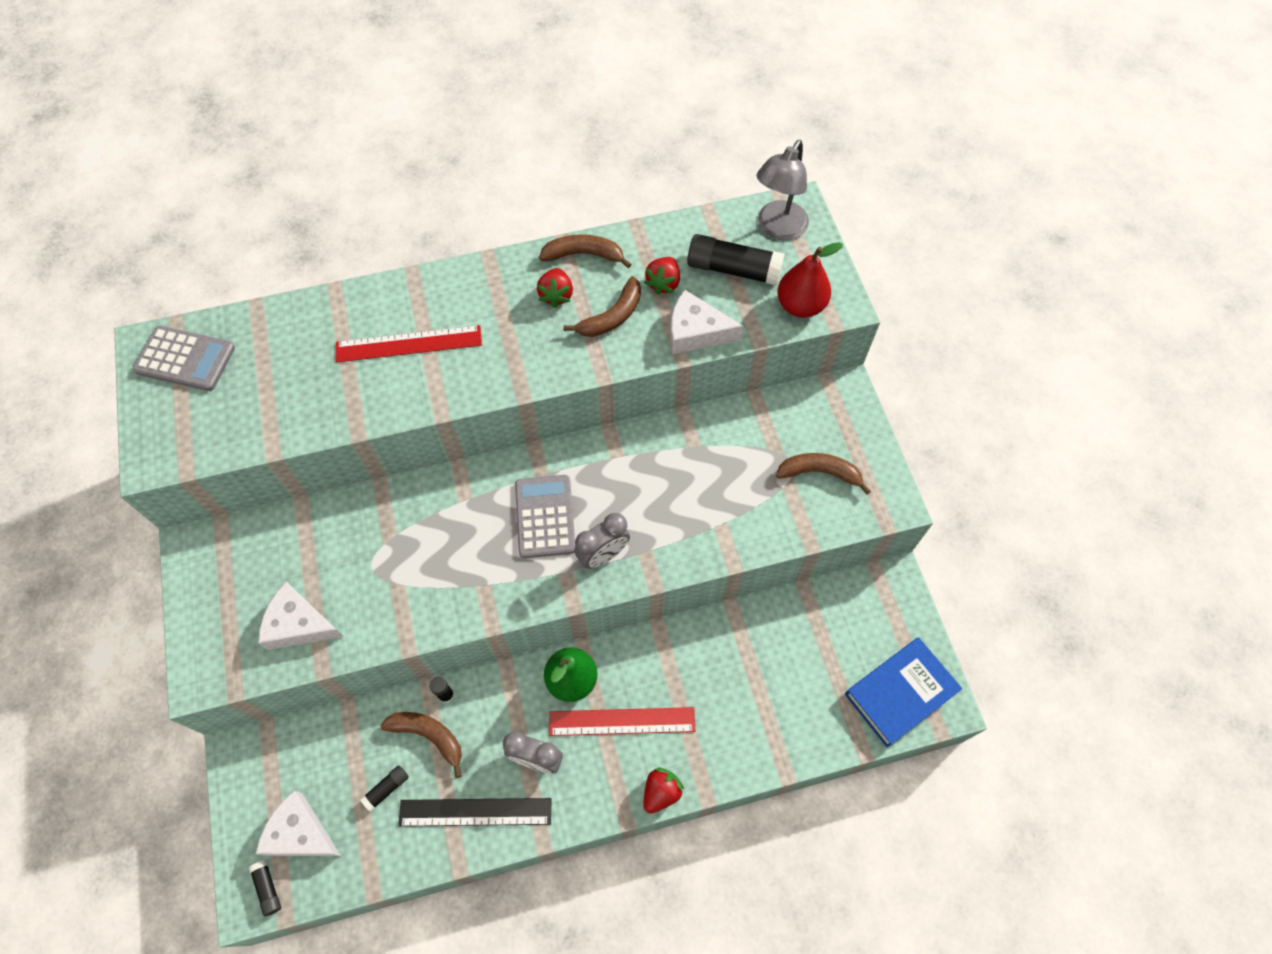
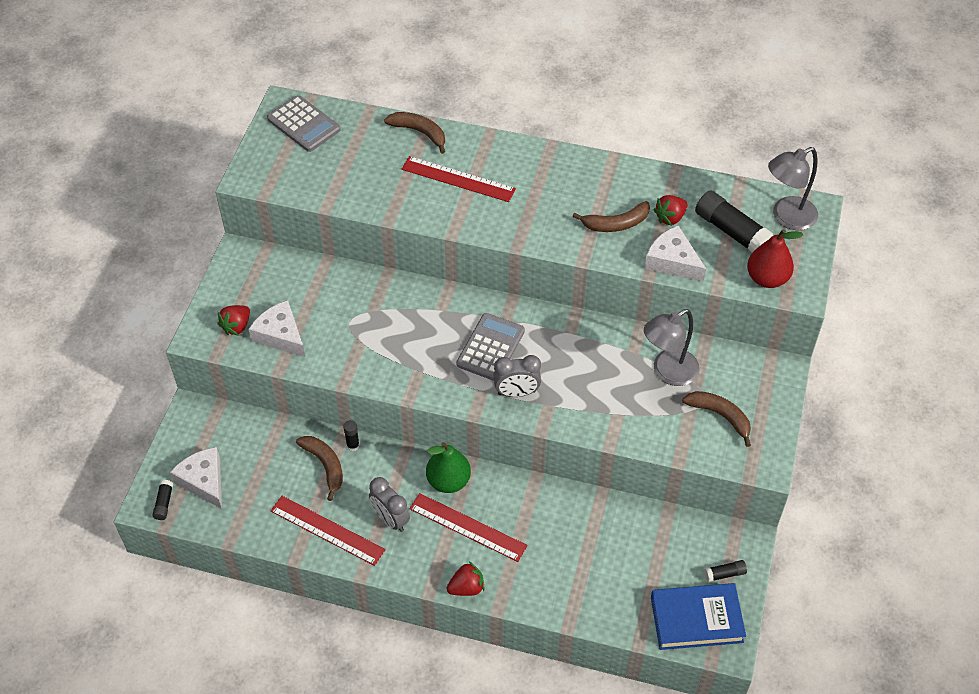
camera: 30 degrees right, 10 degrees down
(386, 789) = (276, 484): black glue stick -> black glue stick (724, 574)
(475, 812) = (327, 530): black ruler -> red ruler
(556, 295) = (584, 192): red strawberry -> red strawberry (236, 326)
(584, 254) = (622, 173): brown banana -> brown banana (419, 132)
(741, 451) = (668, 372): none -> grey lamp

